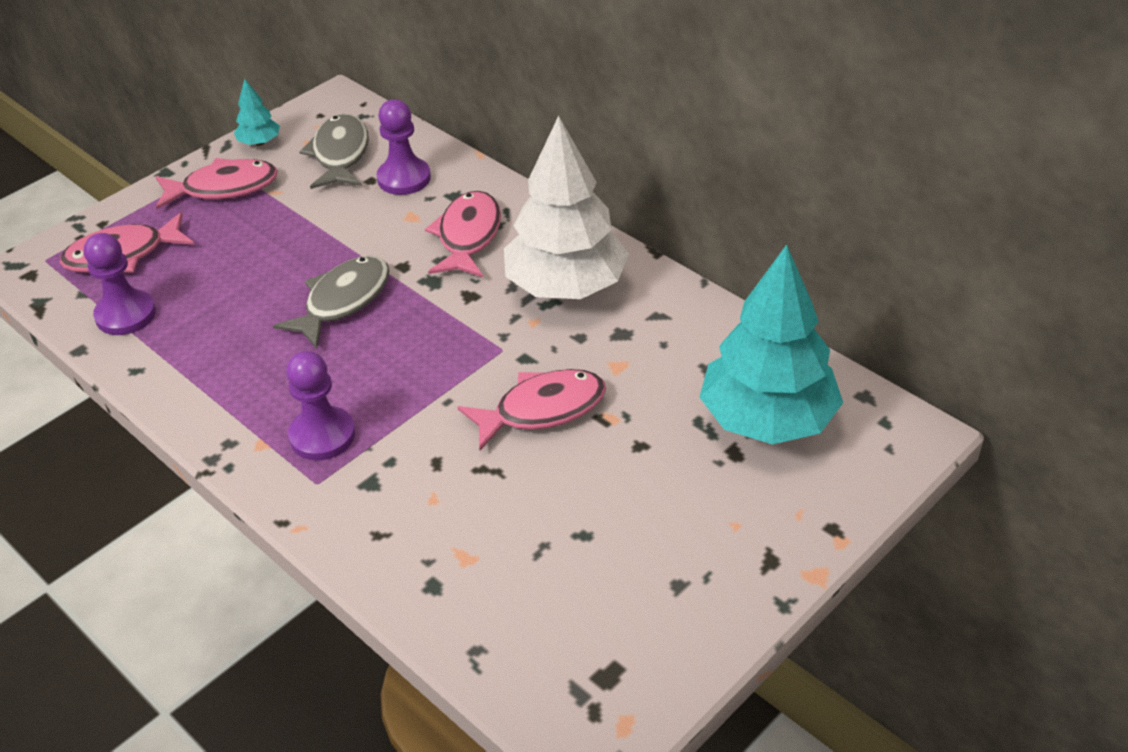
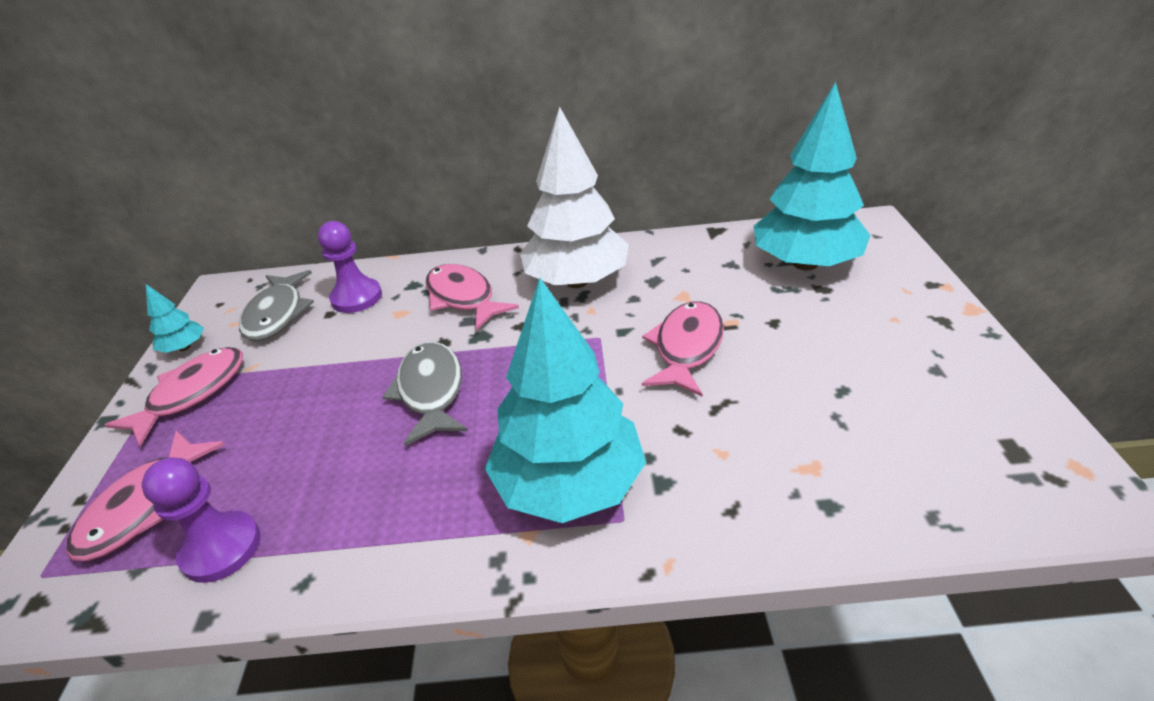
camera: 45 degrees left, 5 degrees down
(322, 435) = (569, 484): purple pawn -> turquoise tree
(340, 154) = (277, 314): grey fish -> grey fish turned 135 degrees counterclockwise

